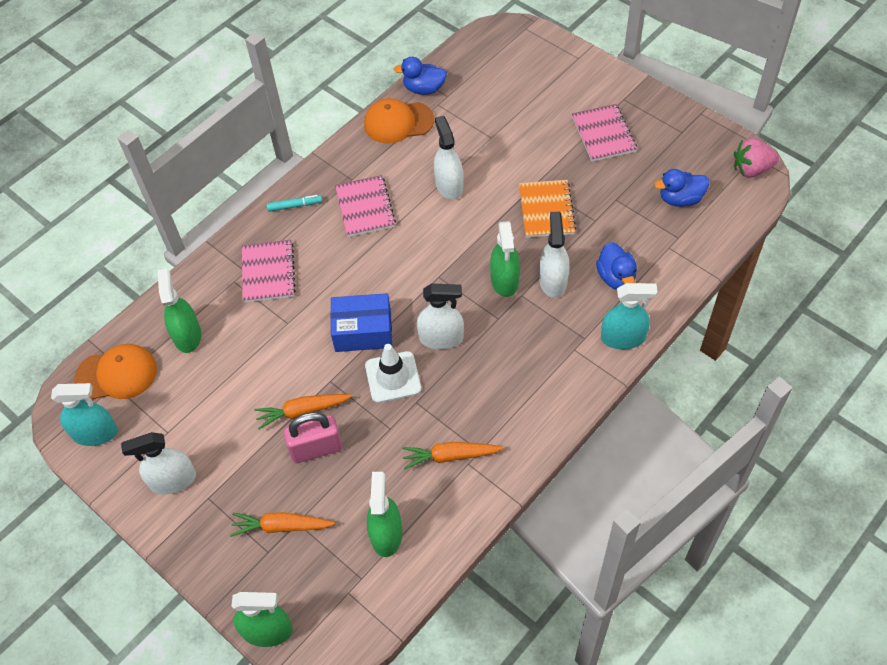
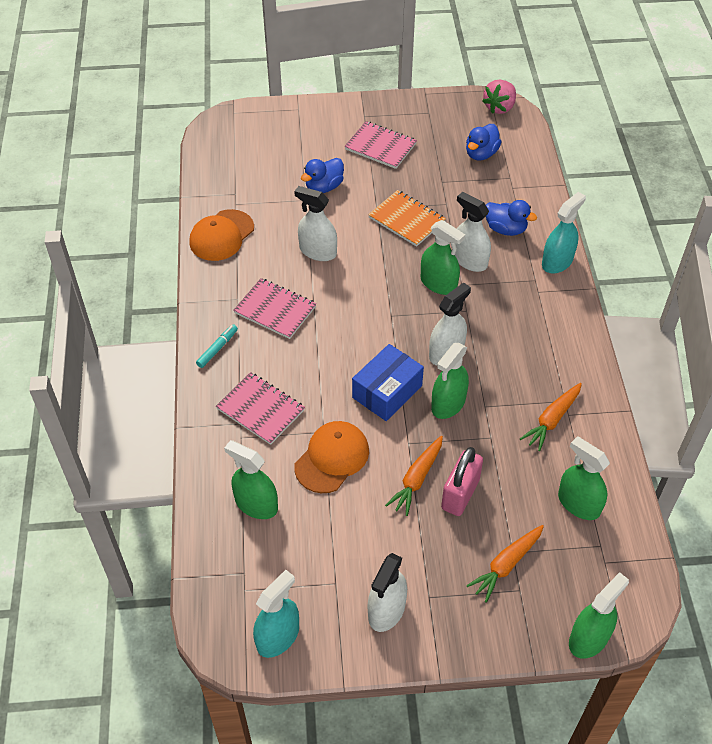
camera: 50 degrees left, 5 degrees down
(116, 374) = (235, 581): orange cap -> orange cap (332, 458)
(393, 377) = (448, 404): white traffic cone -> green spray bottle
(424, 89) = (210, 200): blue duck -> blue duck (324, 187)

